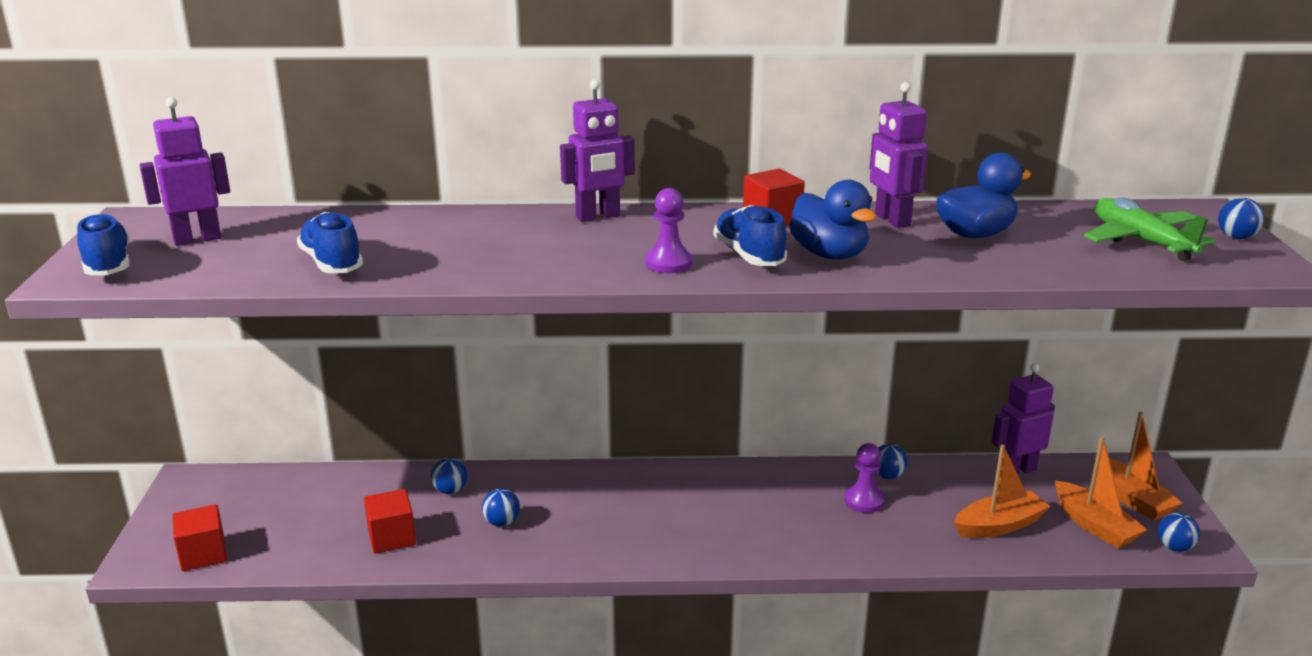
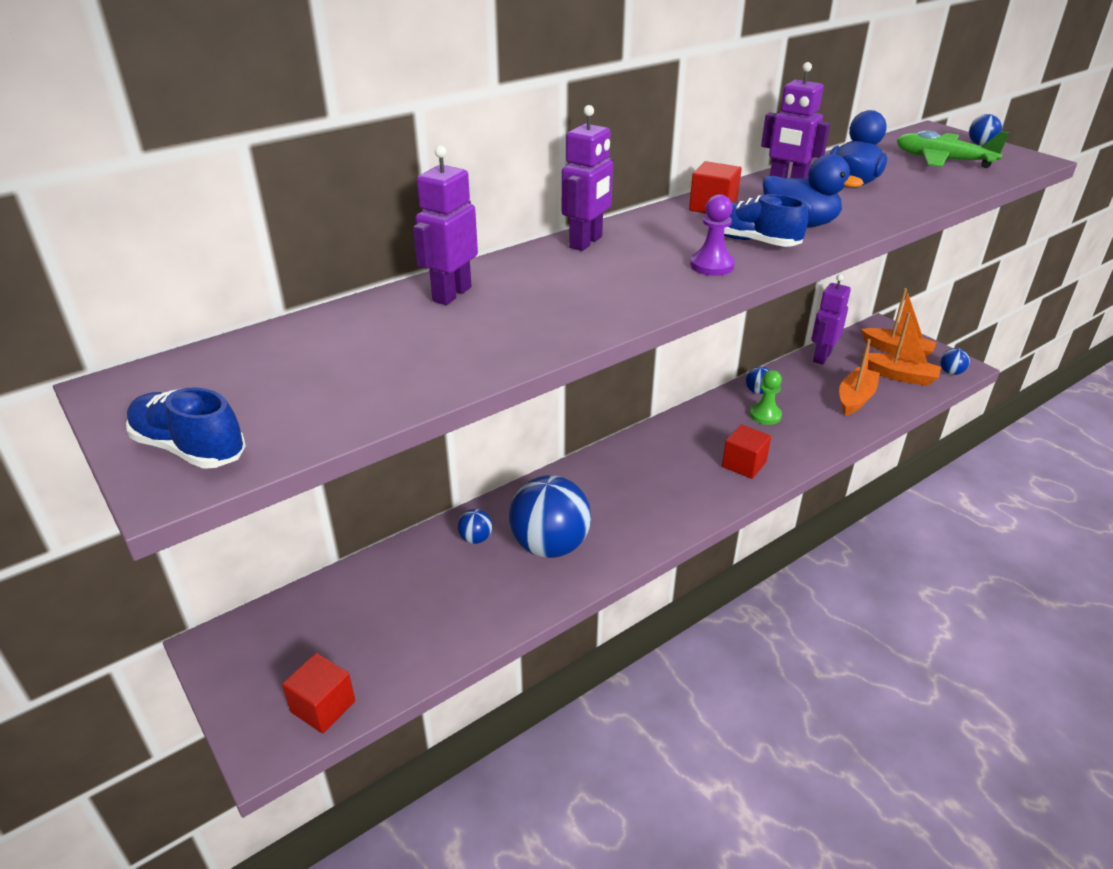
camera: 35 degrees left, 10 degrees up
(197, 239) = (245, 384): purple robot -> purple robot (451, 294)
(332, 263) = (438, 360): blue shoe -> none
(392, 538) = (478, 602): red cube -> red cube (744, 464)
(502, 522) = (550, 546): blue ball -> blue ball, size x2.32
(864, 501) = (765, 415): purple pawn -> green pawn

